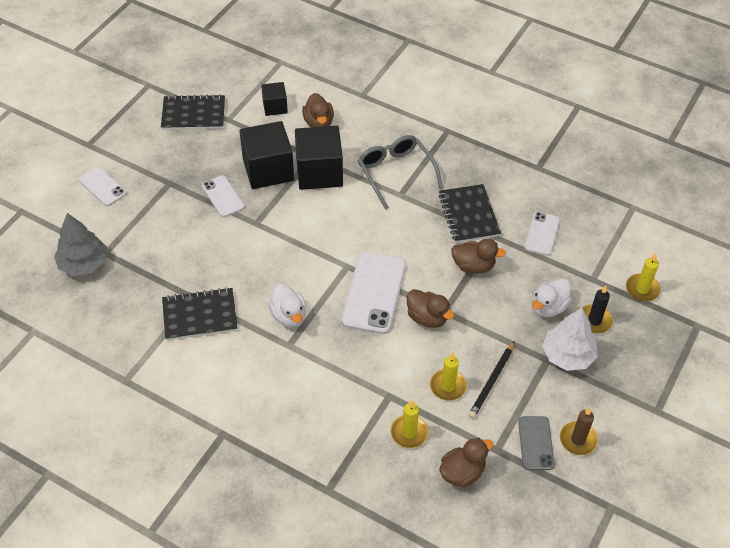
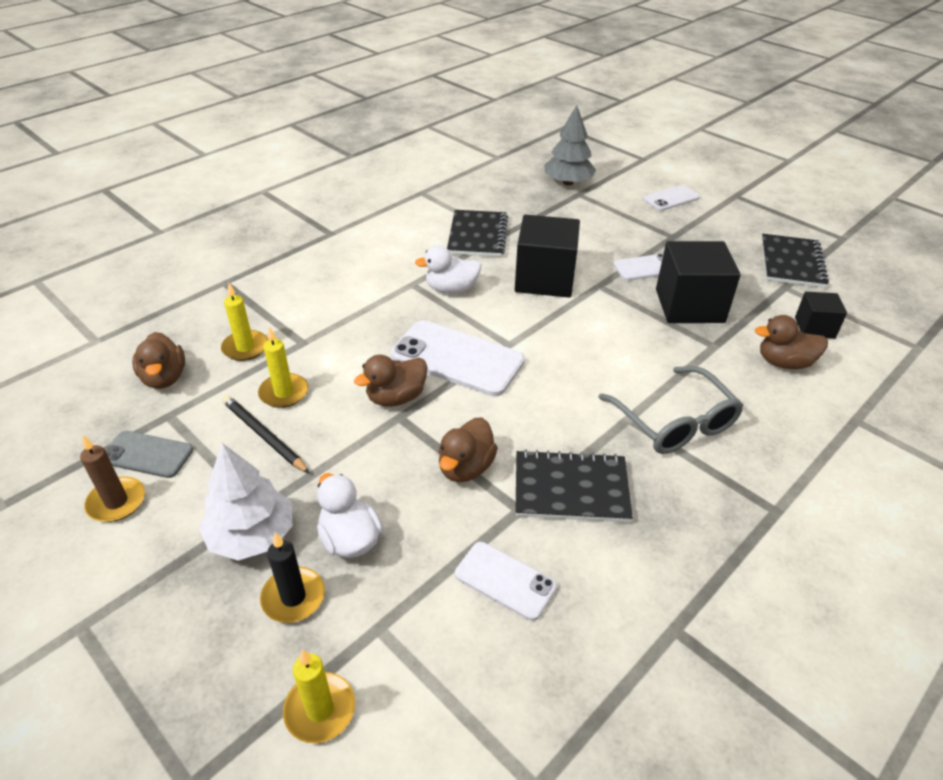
camera: 105 degrees right, 10 degrees down
(319, 172) = (681, 347): black cube -> black cube (544, 279)
(395, 173) = (675, 422): grey glasses -> grey glasses turned 75 degrees clockwise

